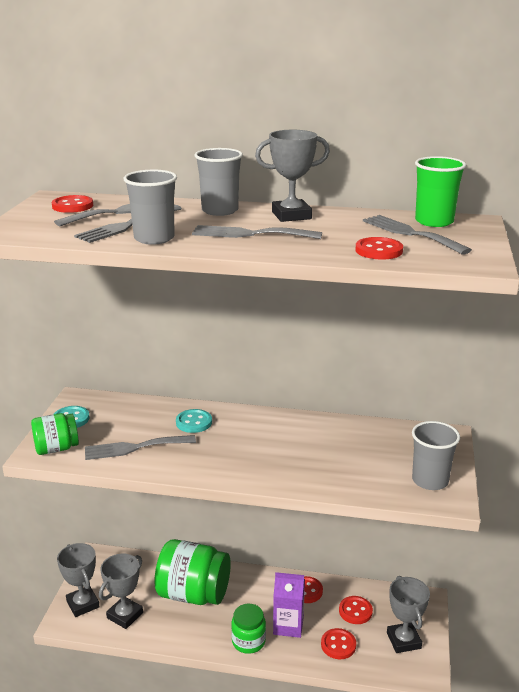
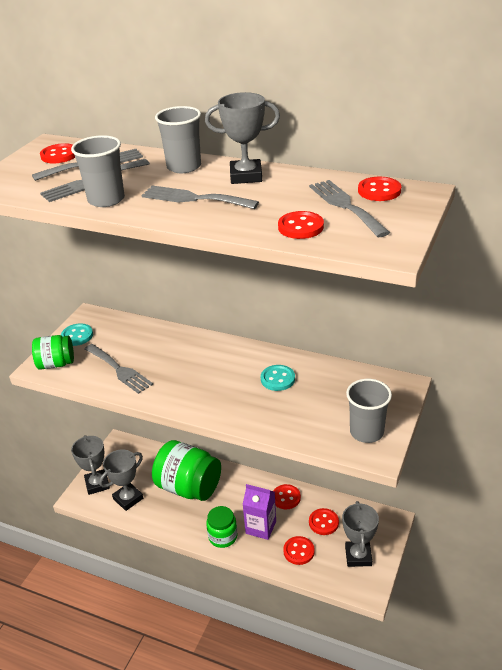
camera: 15 degrees right, 10 degrees up
(134, 448) = (119, 370): grey fork -> grey fork turned 135 degrees counterclockwise
(194, 422) = (178, 349): turquoise button -> turquoise button (277, 379)
(434, 221) = (379, 191): green cup -> red button

